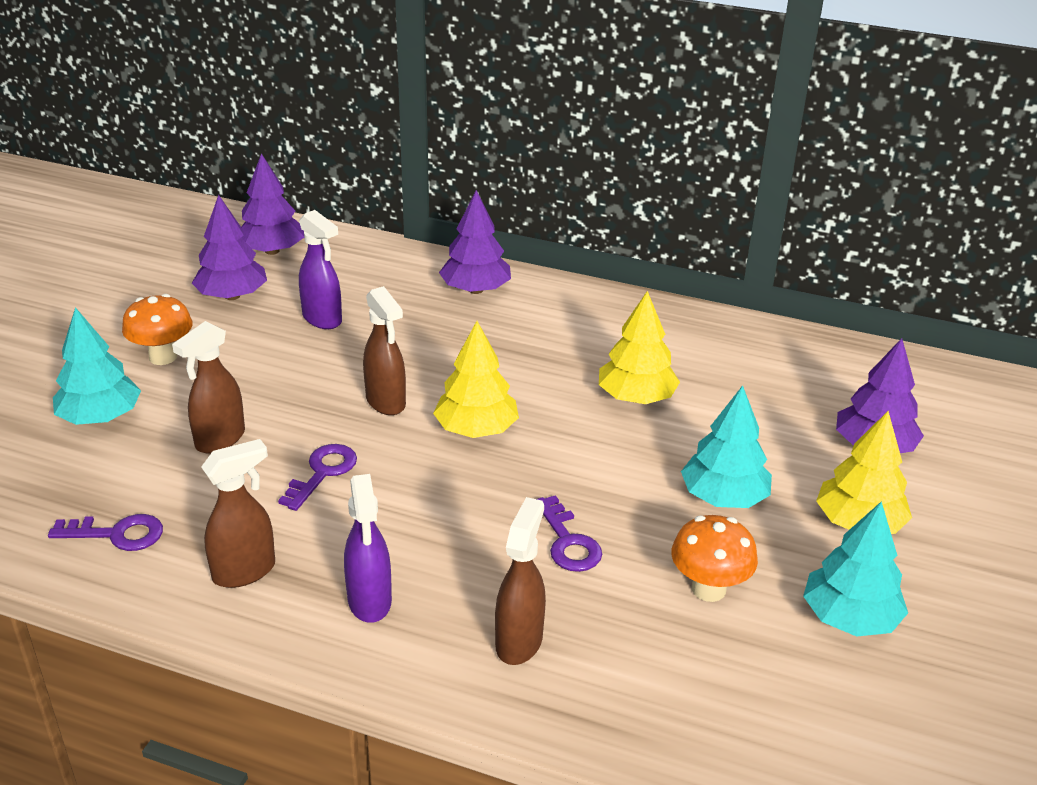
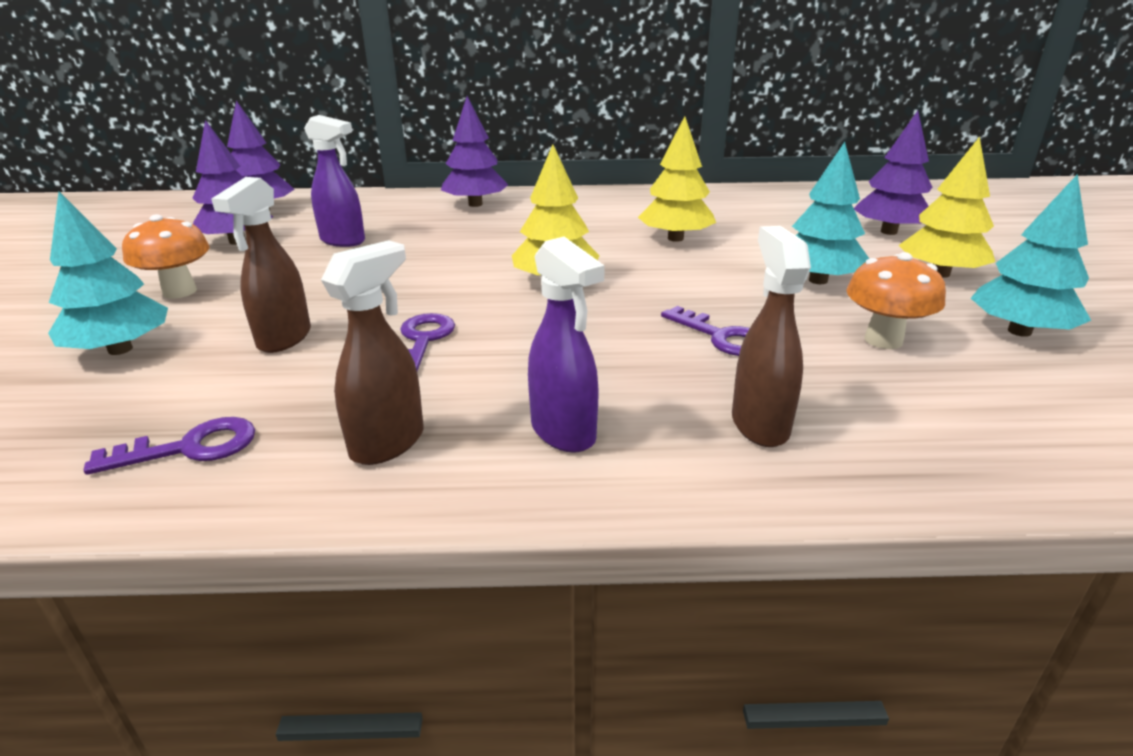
camera: 20 degrees left, 5 degrees down
(386, 402) = (450, 280): brown spray bottle -> none

